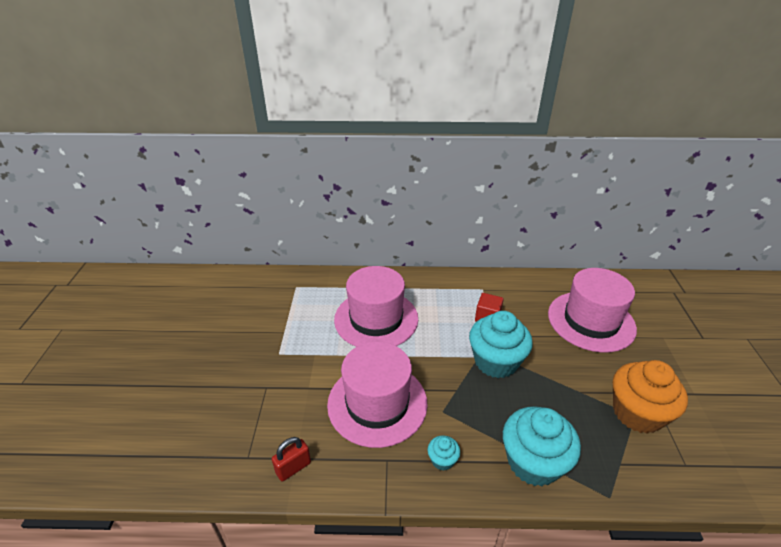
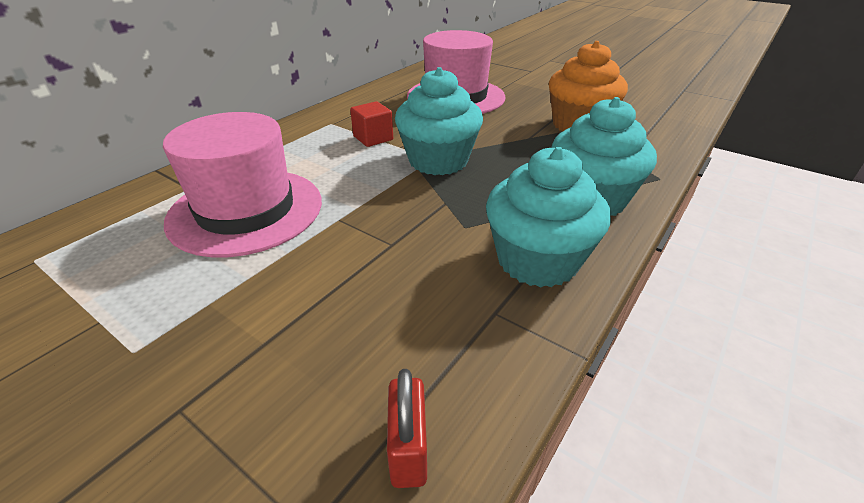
camera: 55 degrees left, 0 degrees up
(377, 403) = (389, 276): pink hat -> none
(442, 460) = (537, 260): turquoise cupcake -> turquoise cupcake, size x2.24

